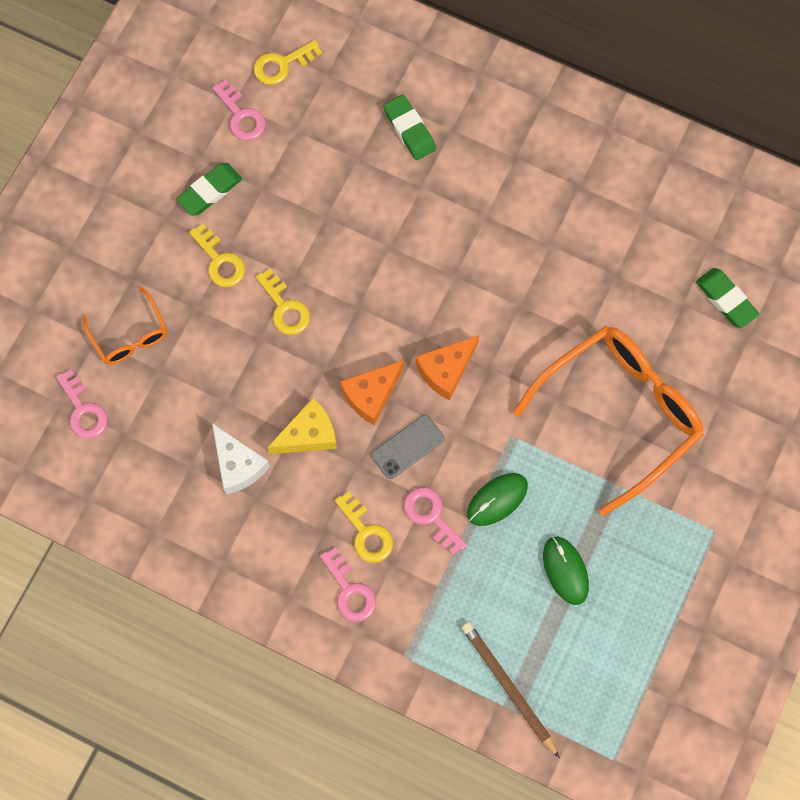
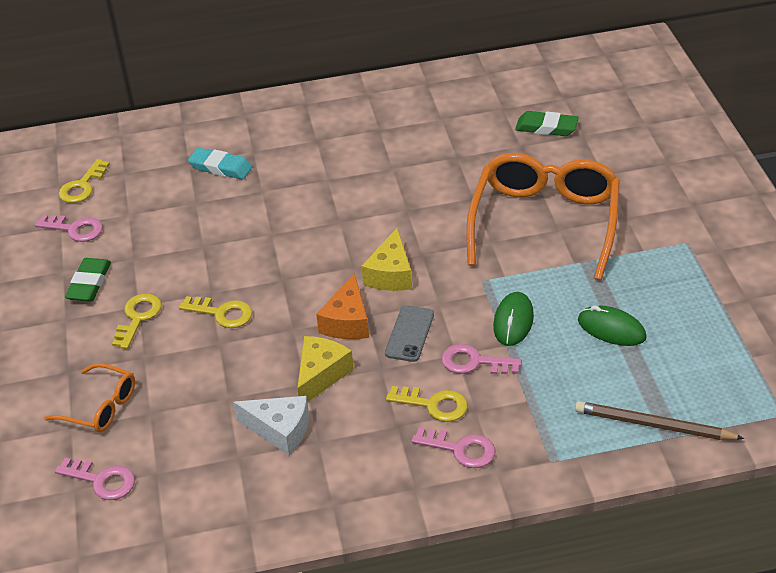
camera: 35 degrees left, 30 degrees down
(220, 261) = (138, 318): yellow key -> yellow key turned 90 degrees counterclockwise
(409, 130) = (220, 167): green eraser -> turquoise eraser
(446, 370) = (390, 274): orange cheese -> yellow cheese

